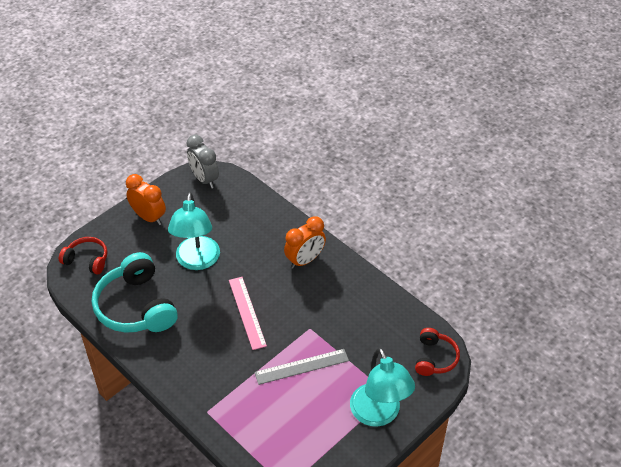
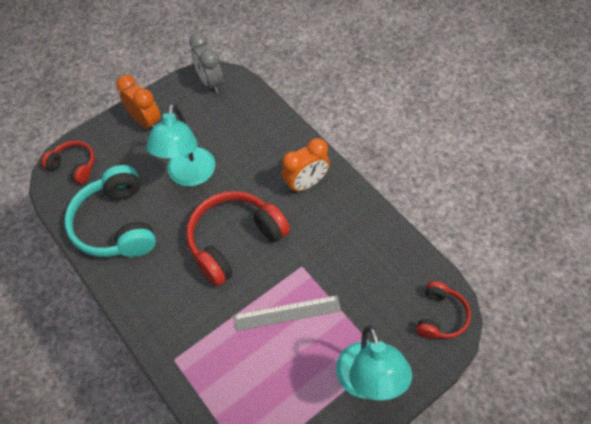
camera: 10 degrees right, 10 degrees up
(247, 312) = (234, 241): pink ruler -> red headphones

